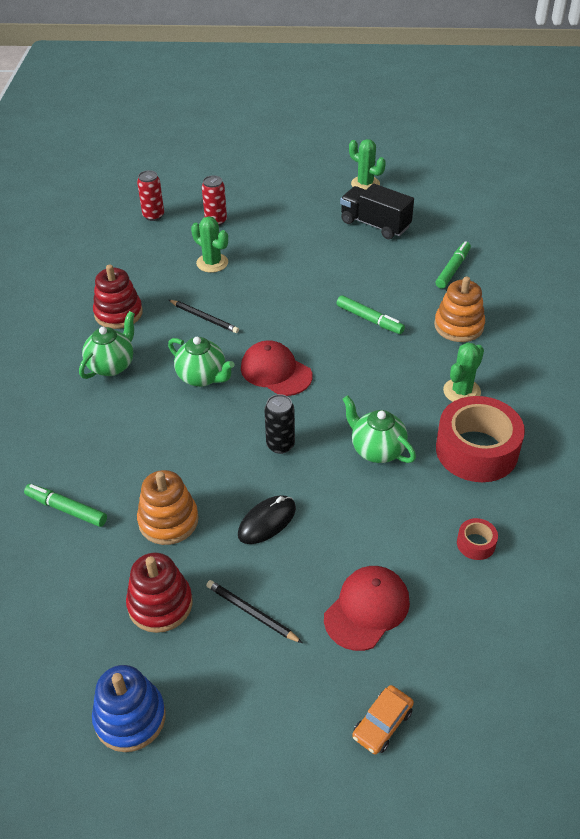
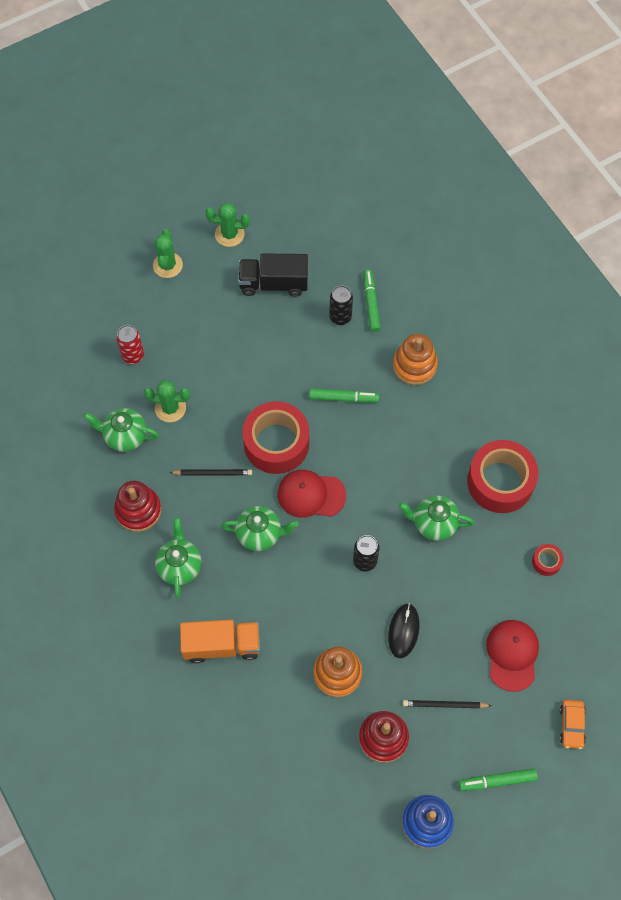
camera: 35 degrees left, 20 degrees up
(66, 509) = (259, 711): green marker -> green marker (497, 781)
(87, 440) = (222, 645): none -> orange truck
(153, 216) = (71, 380): red can -> none
(158, 264) = (125, 436): none -> green teapot
(279, 323) = (276, 443): none -> red tape
(415, 267) = (340, 317): none -> black can
(461, 391) = (457, 432): green cactus -> green cactus (167, 265)

